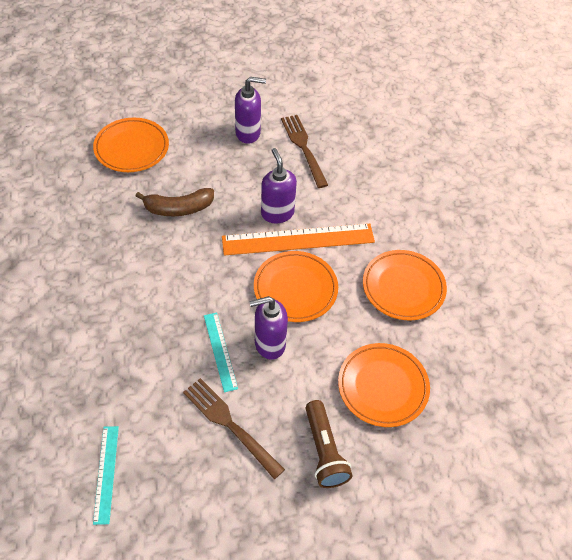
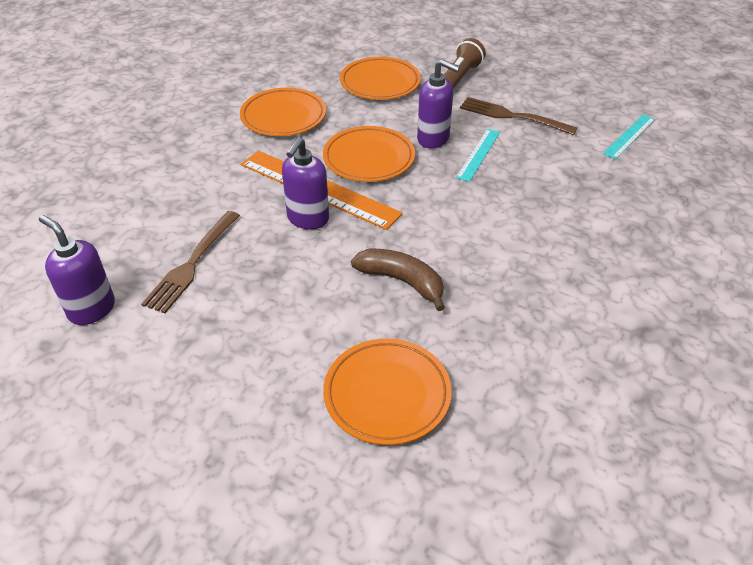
camera: 135 degrees left, 10 degrees down
(230, 424) = (512, 116): brown fork -> brown fork turned 120 degrees clockwise
(248, 133) = (225, 320): purple soap dispenser -> purple soap dispenser (91, 309)

